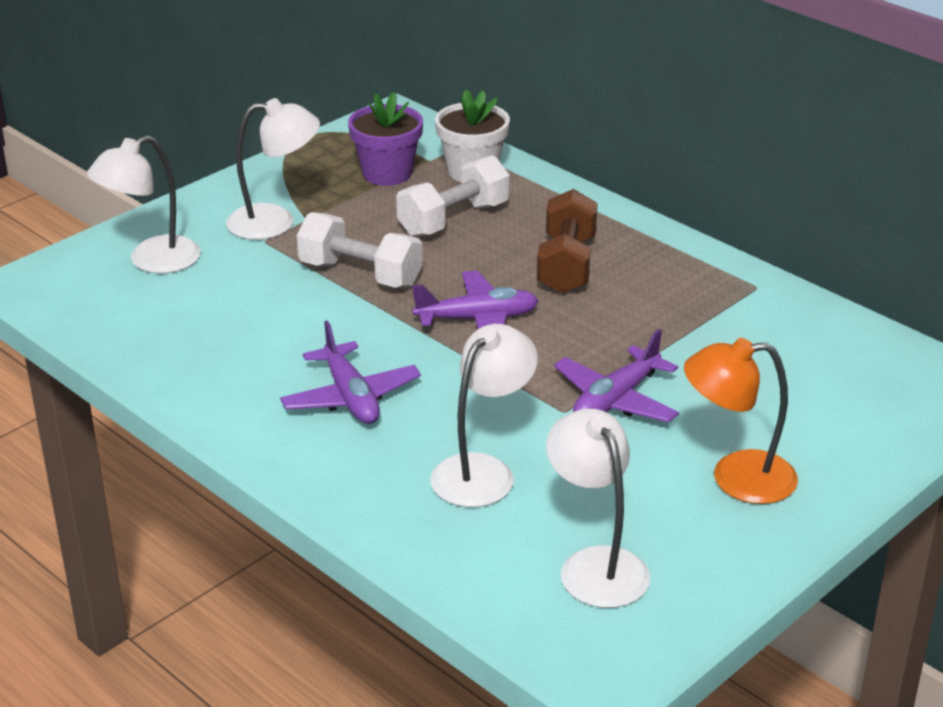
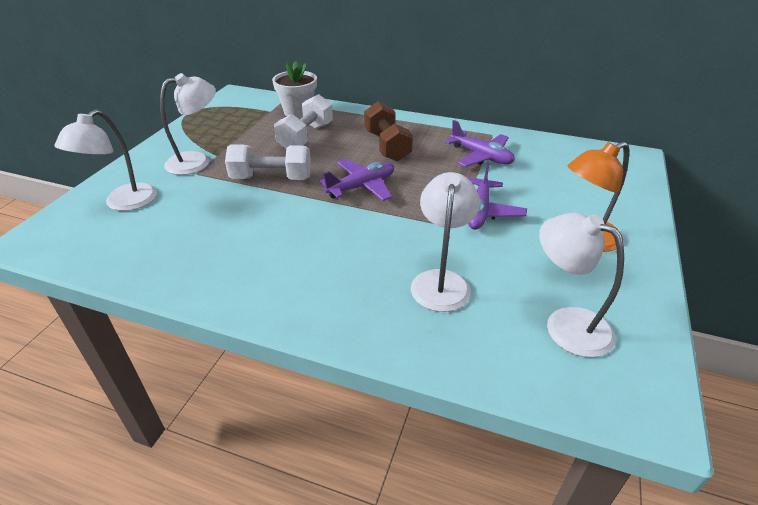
camera: 25 degrees left, 5 degrees up
(350, 397) = (318, 256): purple plane -> purple plane (481, 156)
(387, 173) = (250, 122): purple flower pot -> none

